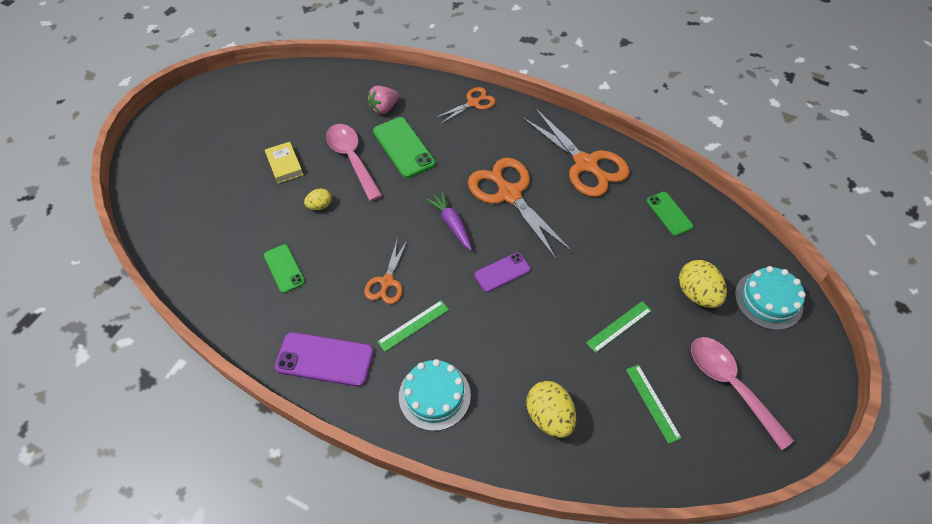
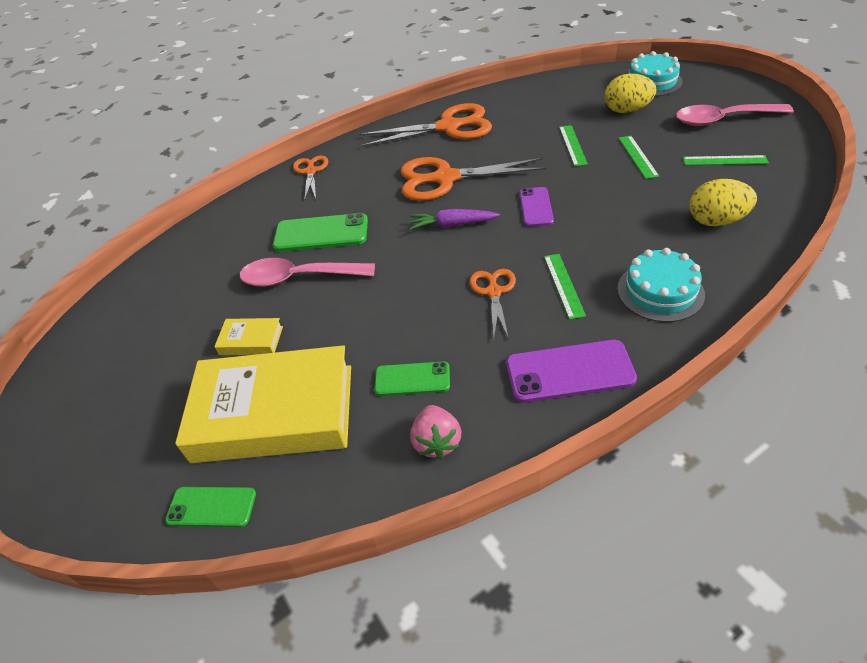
camera: 55 degrees left, 10 degrees down
(232, 209) = (274, 413): none -> yellow book
(320, 206) = (343, 322): yellow egg -> none
(325, 359) = (569, 371): purple phone -> purple phone turned 45 degrees clockwise
(384, 108) = (251, 234): pink strawberry -> pink strawberry (437, 442)
(387, 282) = (494, 292): orange scissors -> orange scissors turned 135 degrees counterclockwise
(609, 268) = (572, 145): none -> green ruler
(669, 213) = (537, 101): green phone -> green phone (211, 507)

